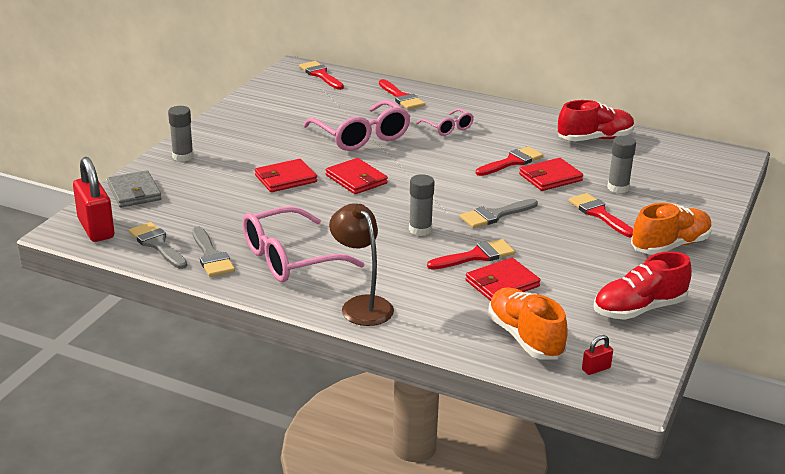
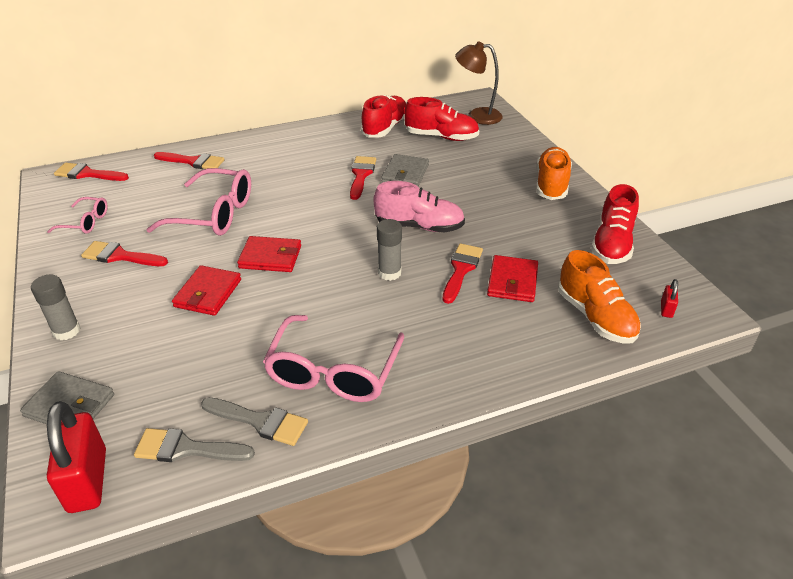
camera: 45 degrees left, 10 degrees up
(96, 229) = (88, 480): red padlock -> red padlock turned 60 degrees clockwise
(361, 305) = (456, 374): brown lamp -> brown lamp (477, 116)
(448, 128) = (272, 170): pink glasses -> pink glasses (85, 222)
(495, 215) = (419, 226): grey brush -> pink shoe
(525, 338) = (595, 317): orange shoe -> orange shoe turned 135 degrees counterclockwise
(550, 177) = (405, 174): red wallet -> grey wallet
(599, 214) = (478, 185): red brush -> red brush (120, 256)
(618, 188) = (457, 158): grey glue stick -> none
(634, 167) = (441, 137): none -> red shoe

